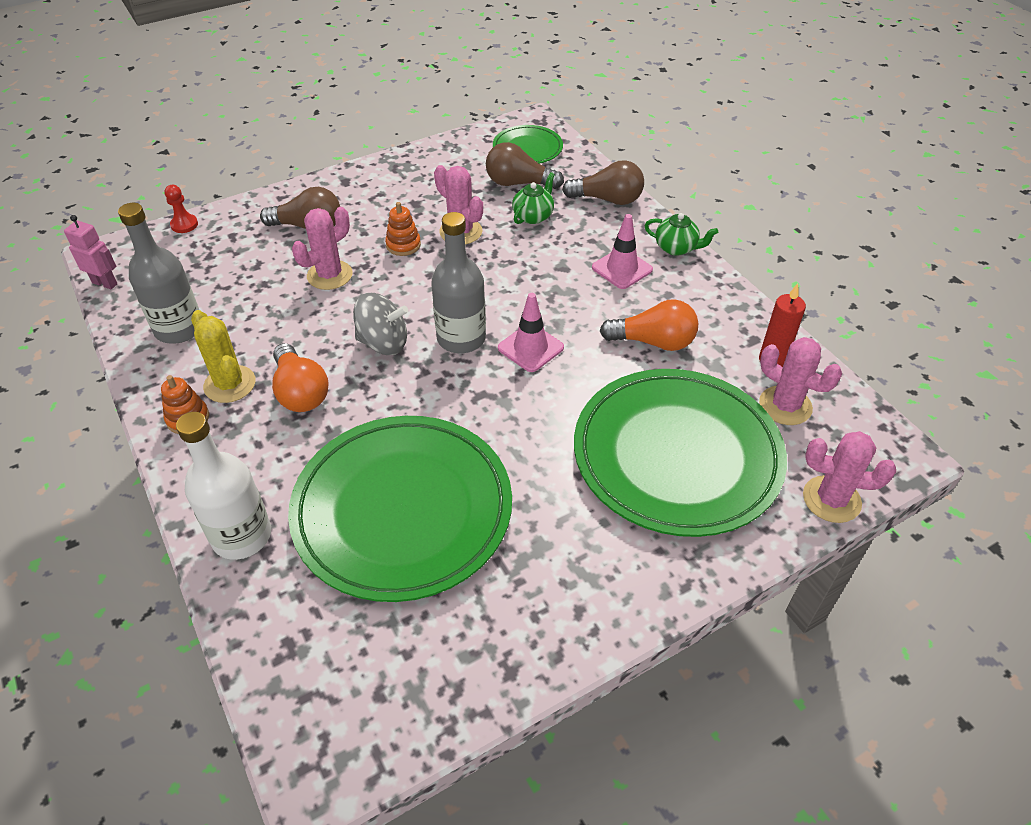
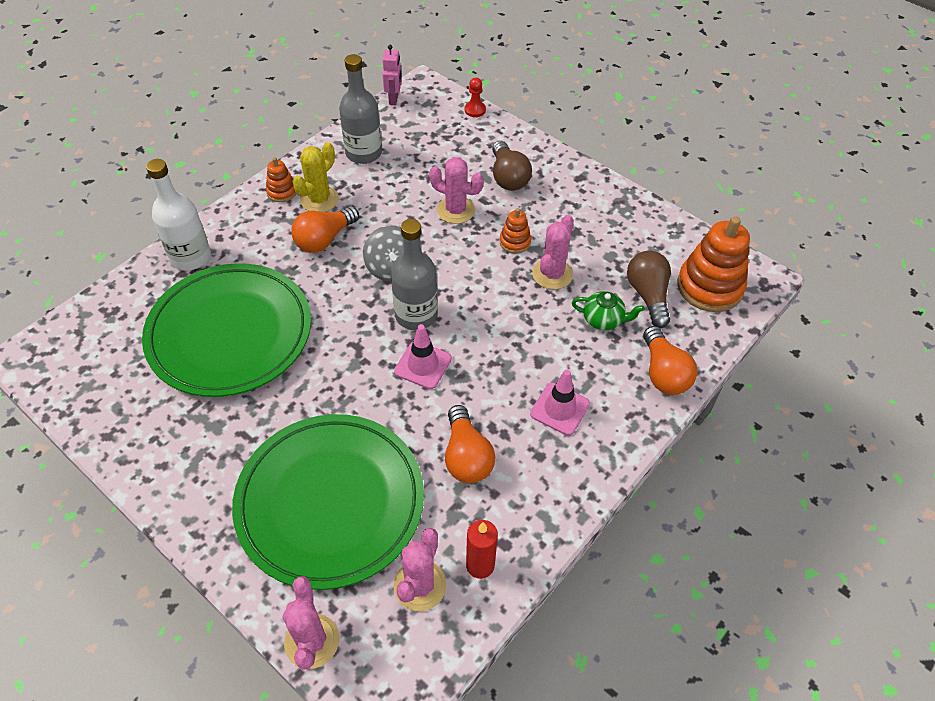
camera: 70 degrees right, 5 degrees up
(527, 148) = (709, 287): green plate -> orange stacking toy
(607, 199) = (663, 372): brown light bulb -> orange light bulb
(676, 248) = (615, 449): green teapot -> none

